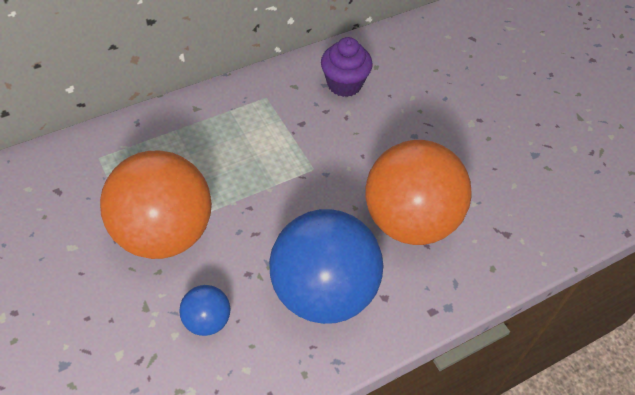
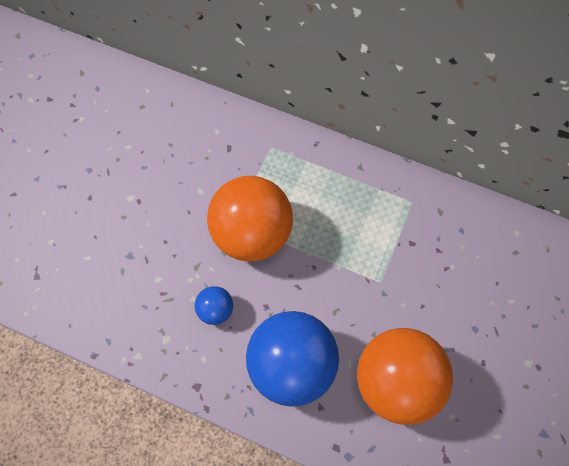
camera: 55 degrees right, 15 degrees up
(344, 84) = (475, 243): purple cupcake -> none

